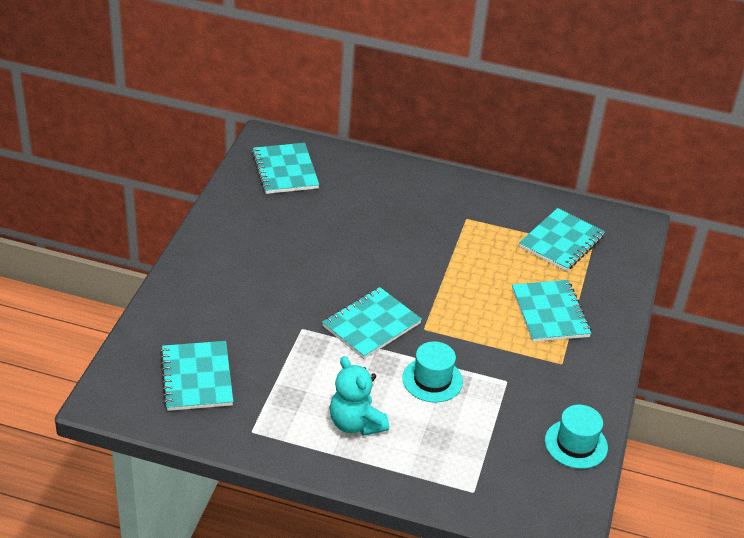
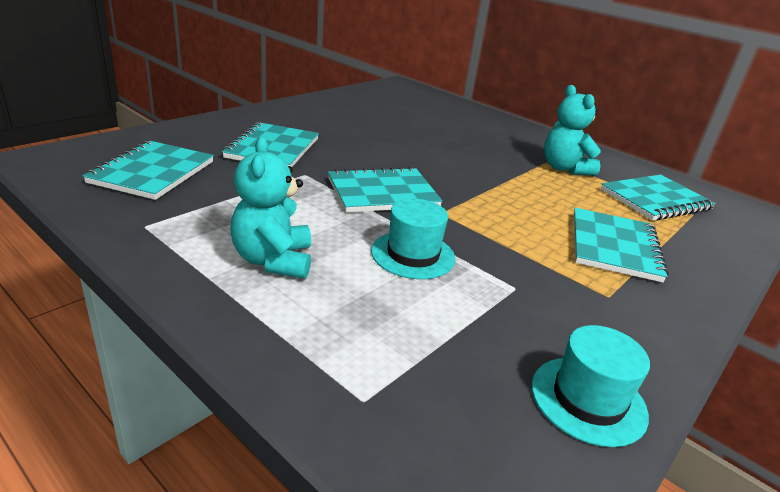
camera: 25 degrees right, 10 degrees down
(285, 170) = (398, 98): turquoise notebook -> turquoise notebook (273, 148)
(481, 228) = (564, 168): none -> turquoise teddy bear

